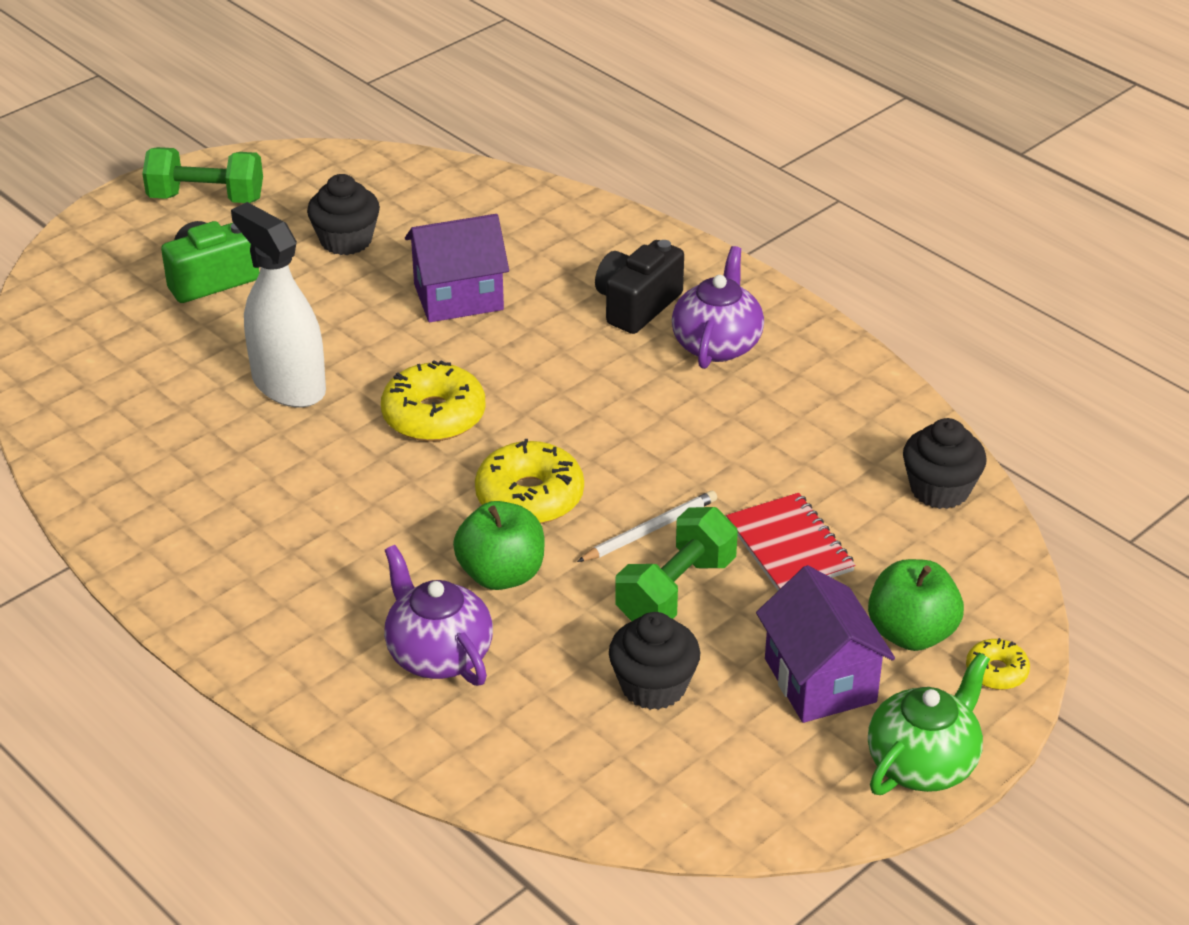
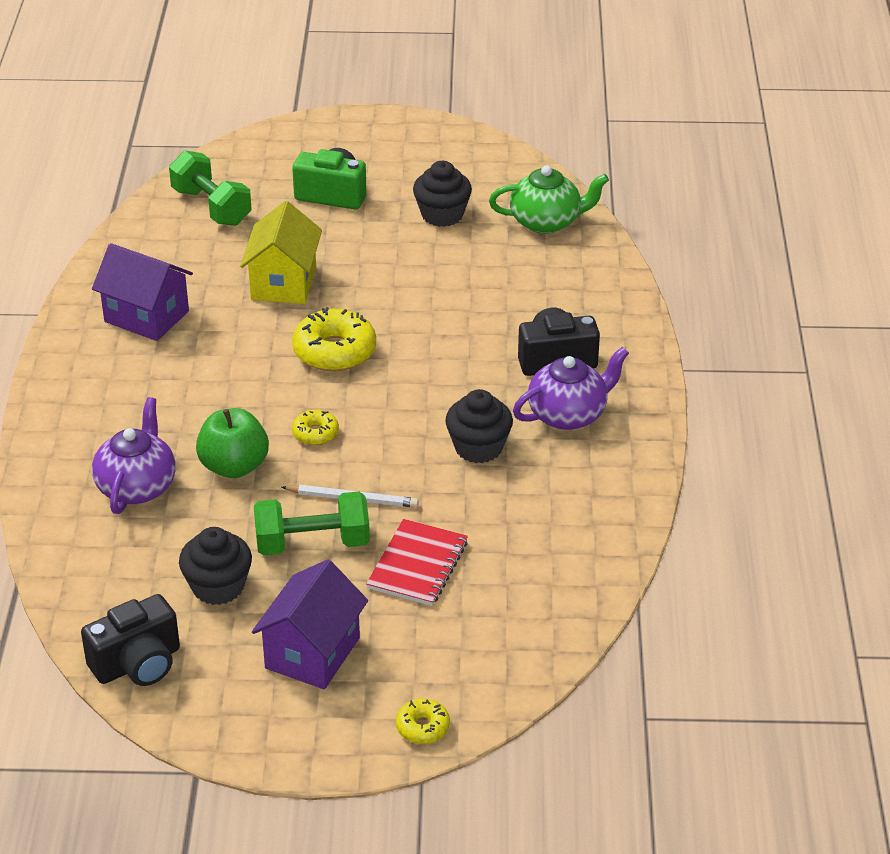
camera: 45 degrees right, 0 degrees up
(206, 198) = (401, 143): green dumbbell -> green dumbbell (211, 207)
(288, 385) = (283, 283): white spray bottle -> yellow house
(458, 297) = (455, 288): purple house -> purple house (146, 316)
(529, 497) = (315, 433): yellow donut -> yellow donut, size x0.53
(689, 804) = (138, 664): none -> black camera
(911, 633) = (408, 667): green apple -> none
(923, 763) = (295, 743): green teapot -> green teapot (546, 222)
(940, 489) = (566, 597): black cupcake -> black cupcake (478, 447)

